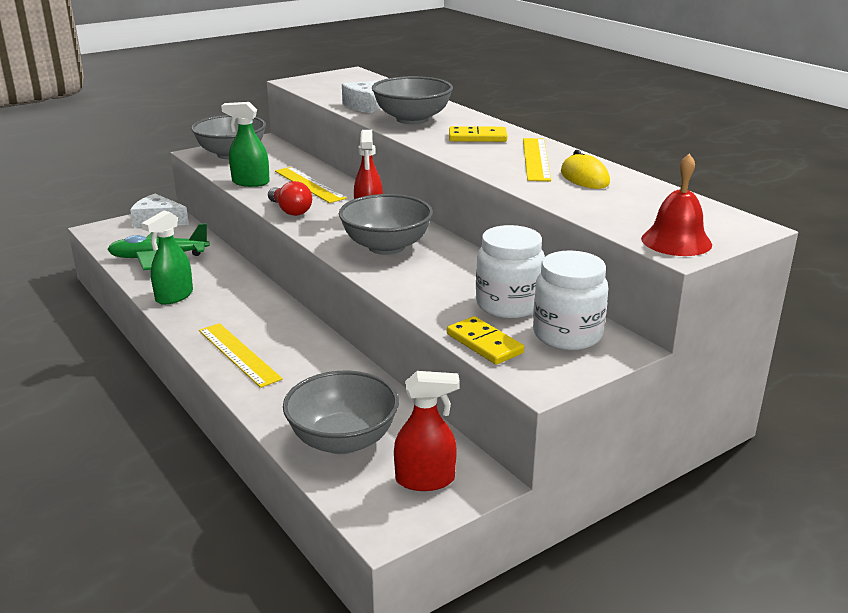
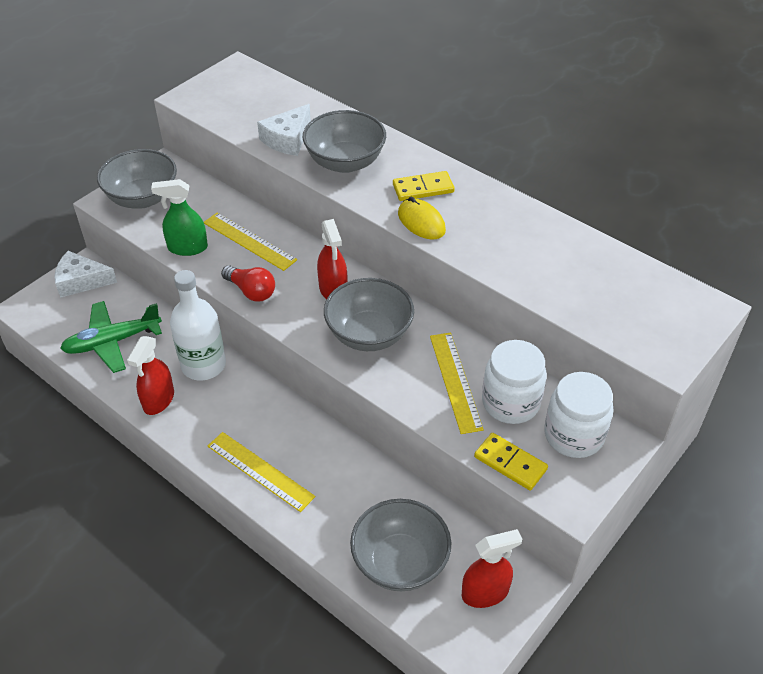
camera: 15 degrees left, 20 degrees up
(174, 296) = (158, 400): green spray bottle -> red spray bottle
(231, 281) = (203, 365): none -> white bottle
(536, 159) = (493, 221): yellow ruler -> yellow ruler (455, 381)
(584, 177) = (548, 249): yellow mouse -> yellow mouse (421, 222)
(676, 241) = (660, 345): red bell -> none

